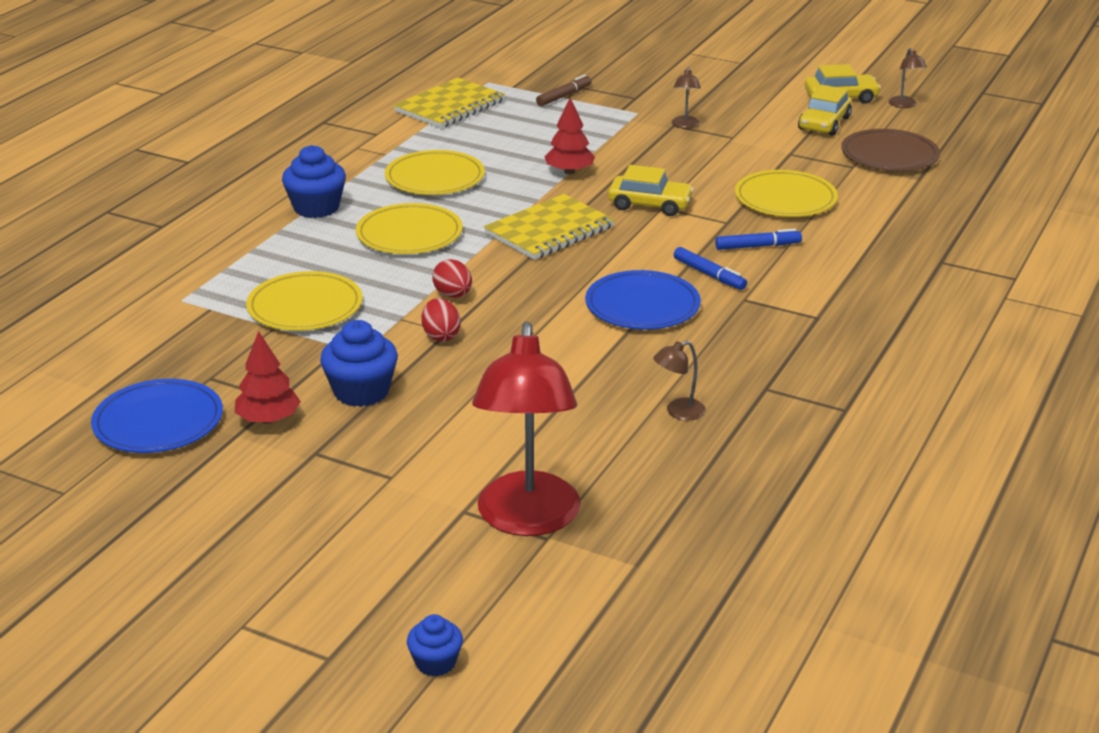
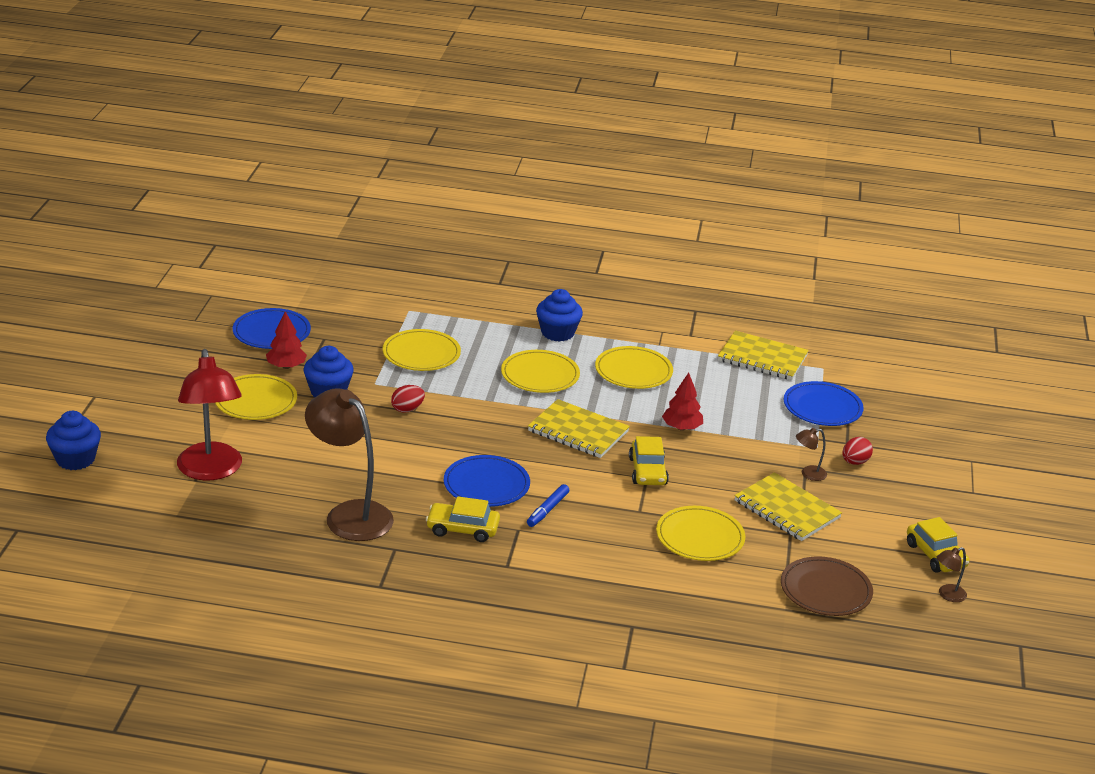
camera: 70 degrees right, 0 degrees up
(351, 458) = (255, 401): none -> yellow plate
(435, 662) = (75, 459): blue cupcake -> blue cupcake, size x1.72
(453, 295) = (463, 405): red egg -> red egg (855, 462)
(527, 520) = (211, 471): red lamp -> red lamp turned 90 degrees counterclockwise
(564, 96) = (822, 407): brown marker -> blue plate
(678, 412) = (349, 514): brown lamp -> brown lamp, size x2.44
(746, 147) = (786, 509): none -> yellow notebook
(758, 246) = (606, 529): blue marker -> none
(824, 123) = (868, 549): yellow car -> yellow car (462, 529)

